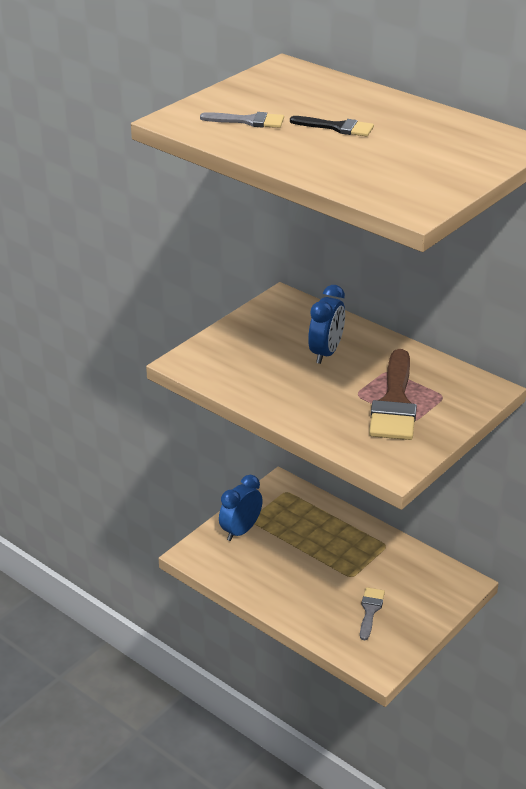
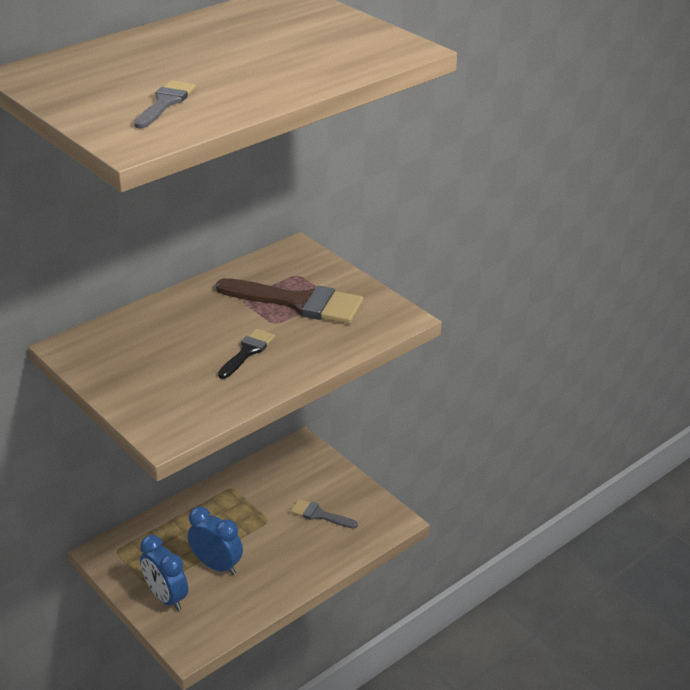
camera: 80 degrees left, 0 degrees up
(326, 353) = (193, 332): blue clock -> blue clock (217, 565)
(337, 127) = (211, 62): black brush -> black brush (247, 351)

